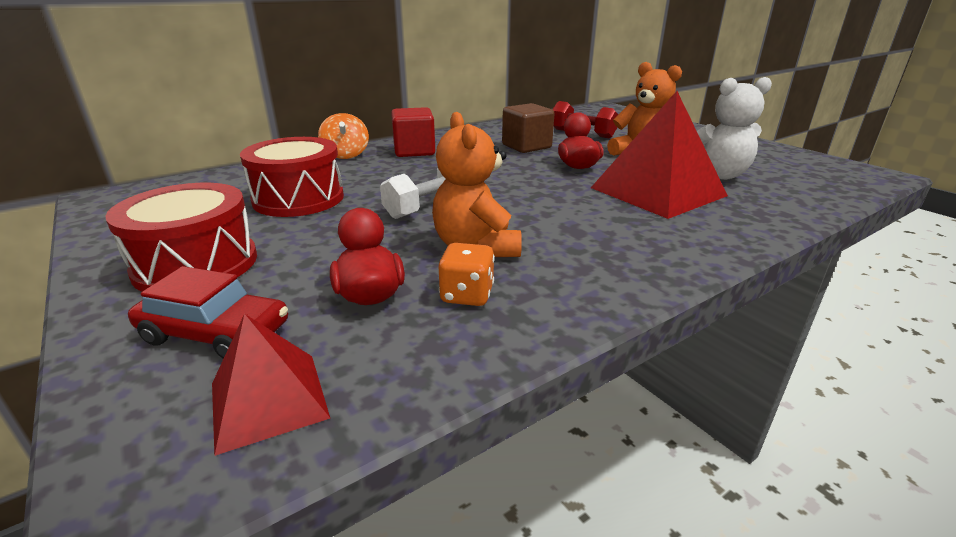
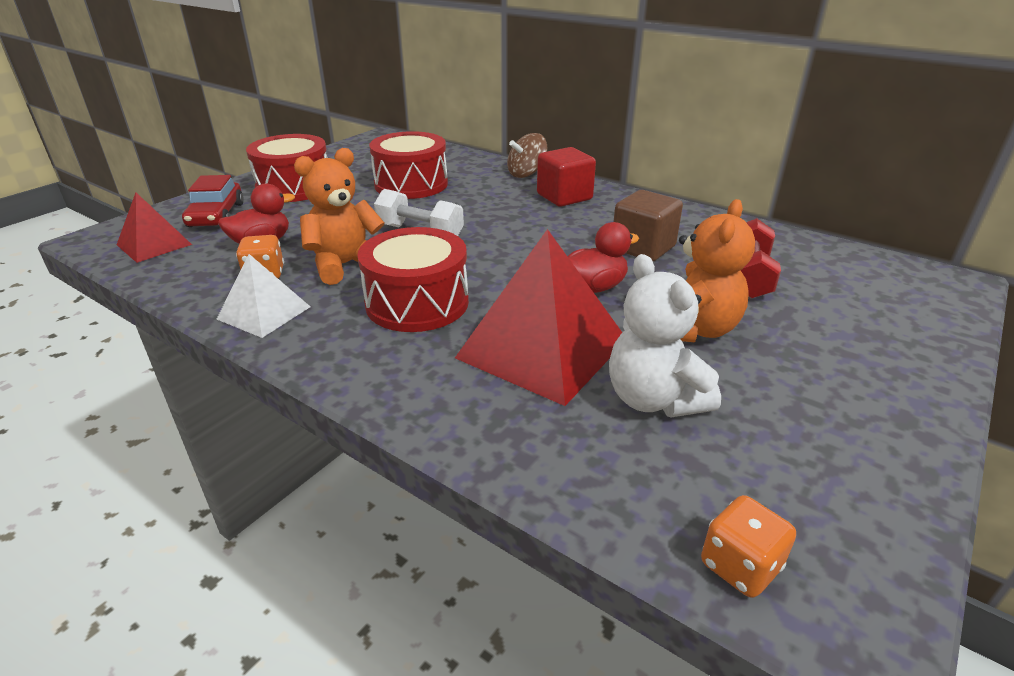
camera: 70 degrees right, 5 degrees up
(346, 154) = (526, 174): orange spinning top -> brown spinning top
(563, 298) = (264, 313): none -> white pyramid
(575, 222) = (417, 303): none -> red drum
(851, 184) = (740, 566): none -> orange dice

